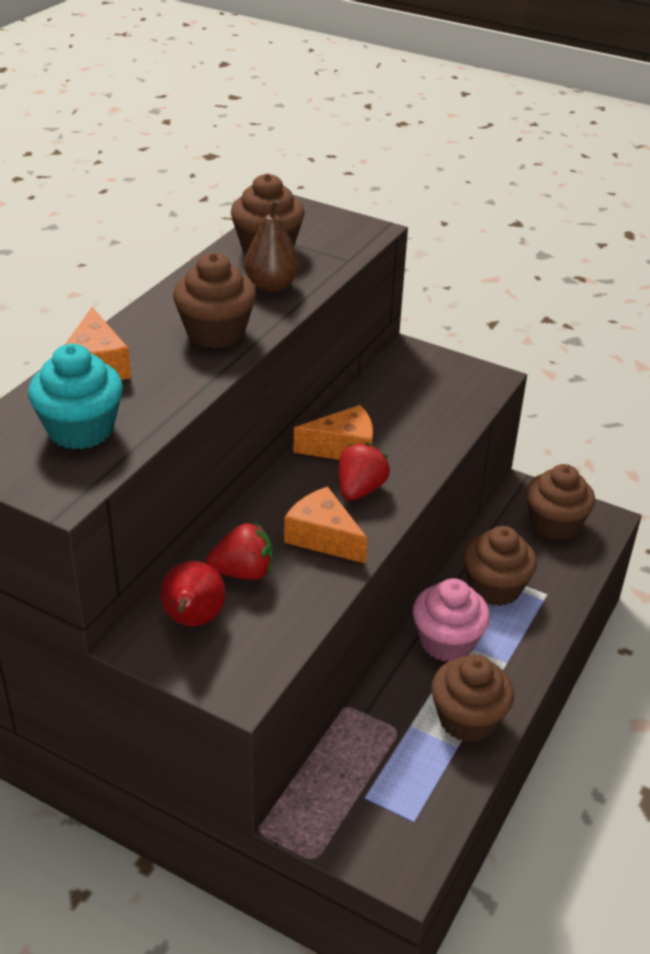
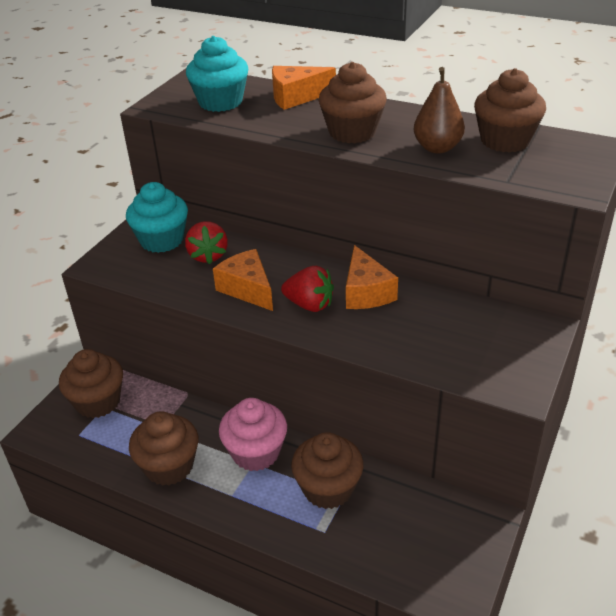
camera: 90 degrees right, 0 degrees up
(193, 620) = (162, 240): red pear -> turquoise cupcake
(323, 537) = (247, 289): orange cheese -> orange cheese turned 75 degrees counterclockwise
(554, 524) = (436, 545): brown cupcake -> brown cupcake (98, 402)

